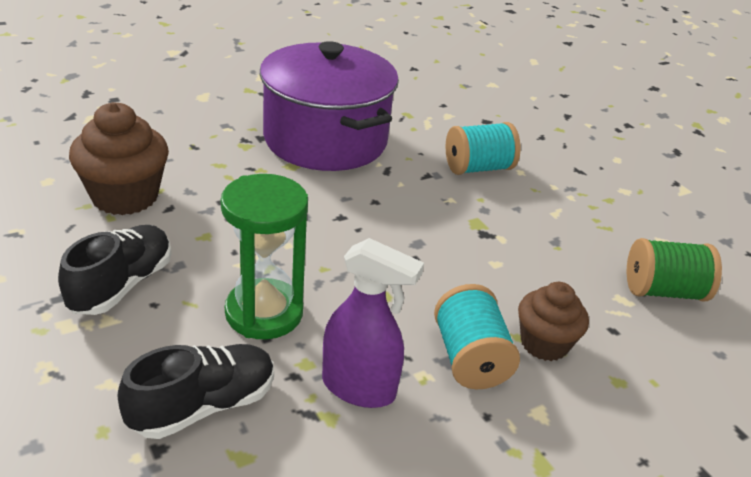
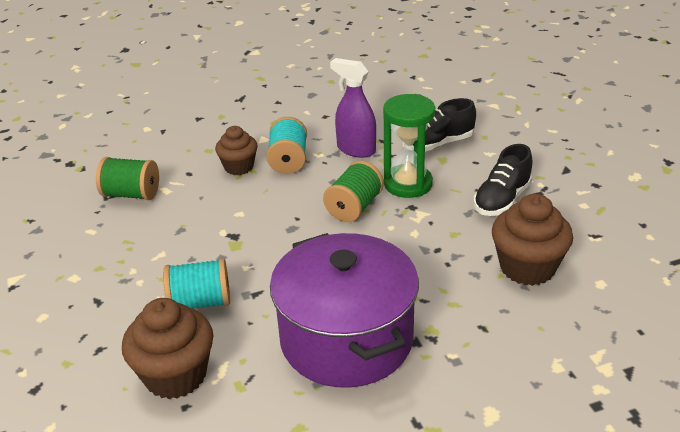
camera: 165 degrees left, 0 degrees up
(342, 272) = (354, 207): none -> green spool
(463, 120) = (175, 375): none -> brown cupcake

